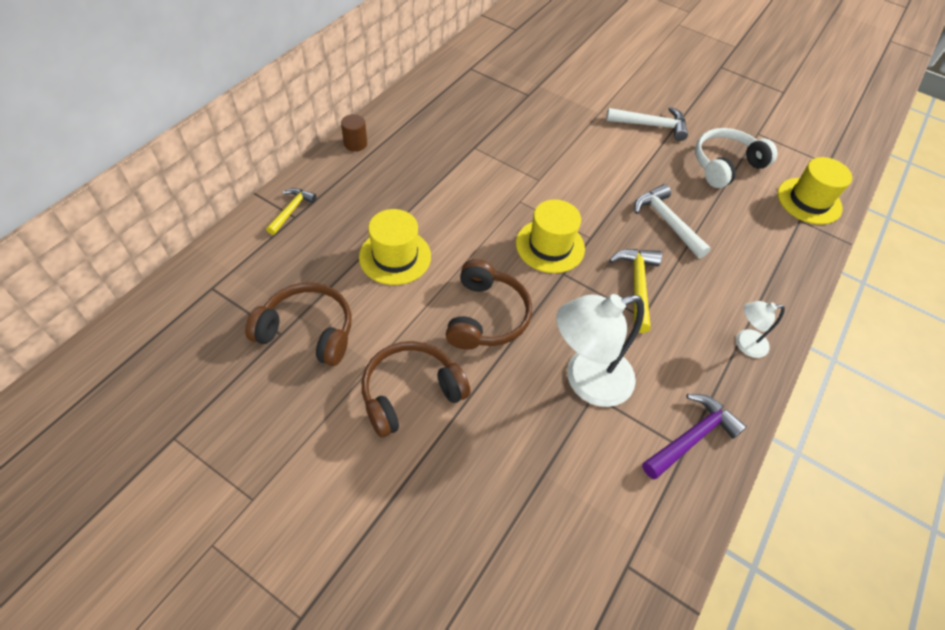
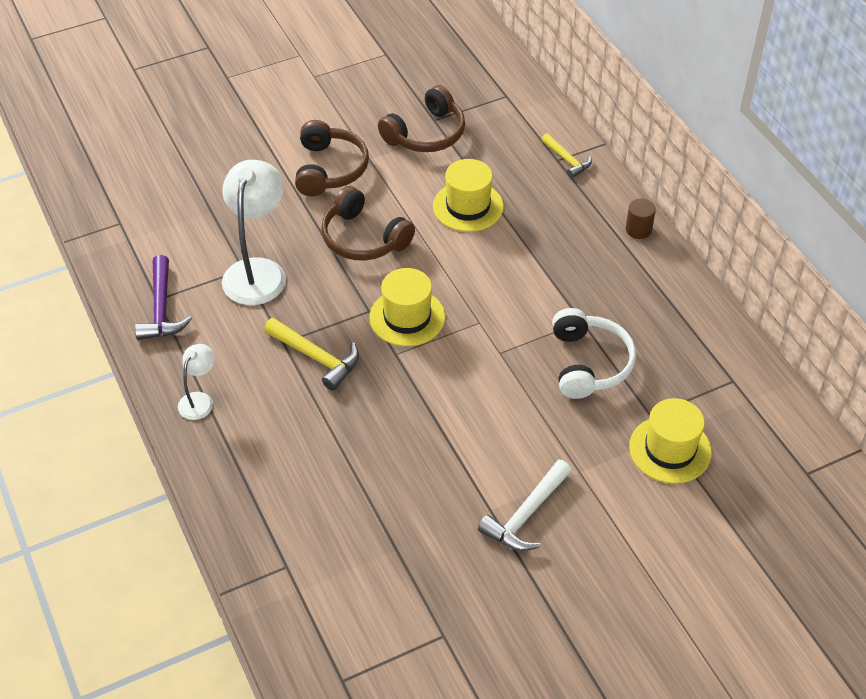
camera: 125 degrees right, 5 degrees down
(666, 221) = (372, 431): white hammer -> none
(725, 165) = (413, 551): white headphones -> white headphones (589, 363)
(809, 201) = (304, 601): yellow hat -> yellow hat (670, 449)

